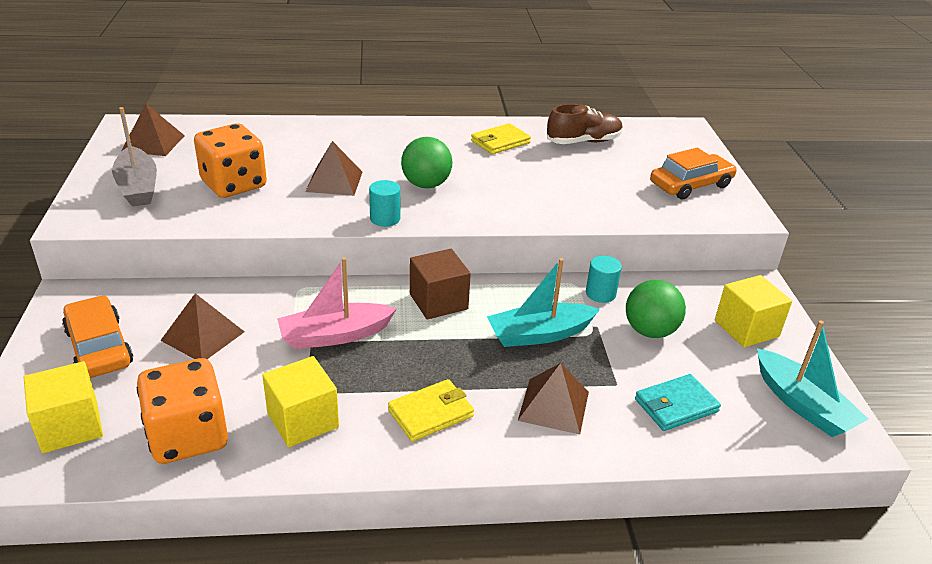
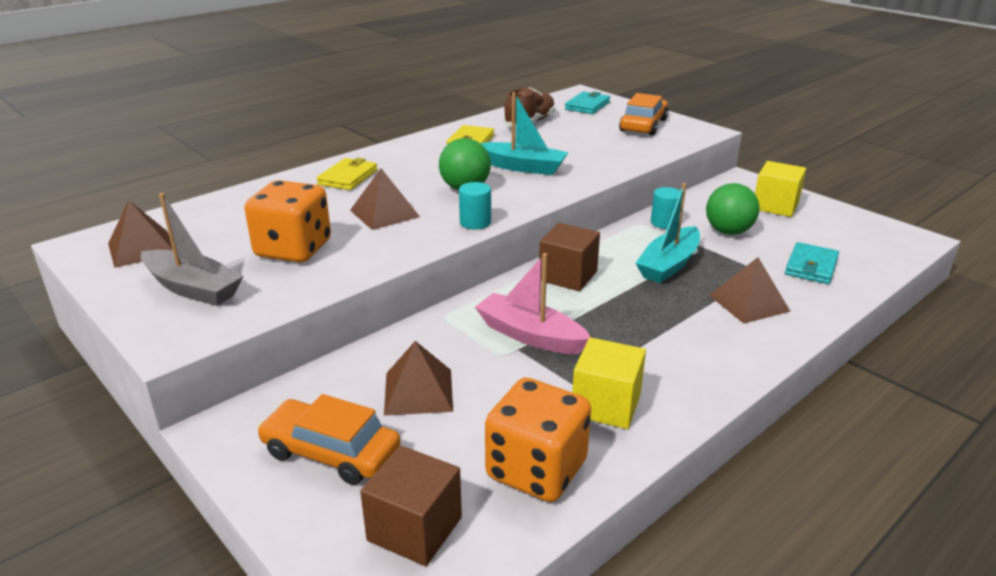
camera: 35 degrees left, 5 degrees down
(70, 426) = (414, 529): yellow cube -> brown cube
(335, 335) = (530, 335): pink boat -> pink boat turned 90 degrees clockwise
(431, 413) = (684, 349): yellow wallet -> yellow wallet (348, 177)
(669, 143) = (587, 106): none -> turquoise wallet
(802, 405) = (867, 233): turquoise boat -> turquoise boat (522, 167)

